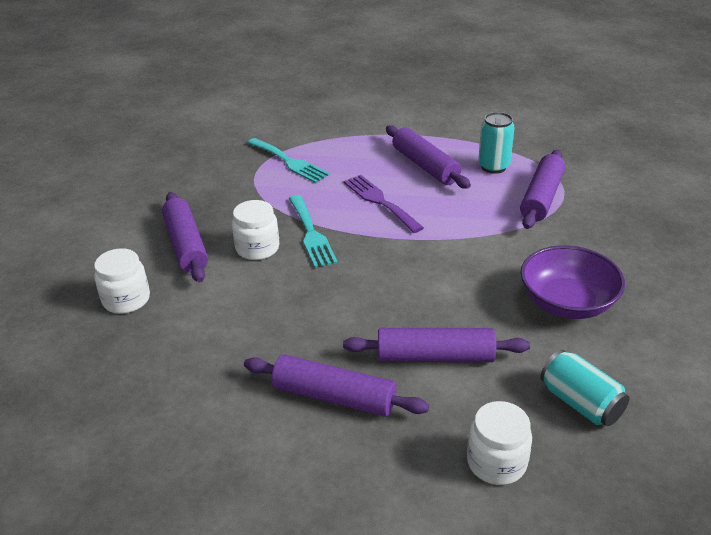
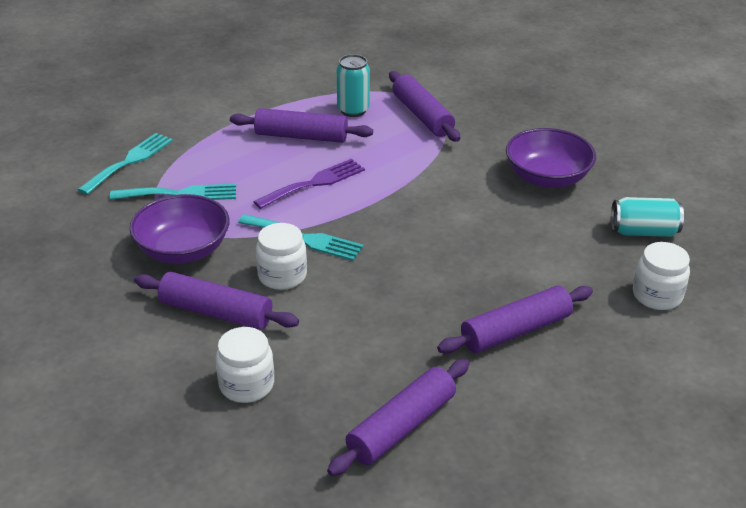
camera: 50 degrees left, 0 degrees up
(234, 196) = (183, 250): none -> purple bowl
(296, 127) = (129, 161): none -> turquoise fork
(380, 201) = (314, 183): purple fork -> purple fork turned 135 degrees clockwise
(435, 356) = (530, 262): purple rolling pin -> purple rolling pin (401, 426)

